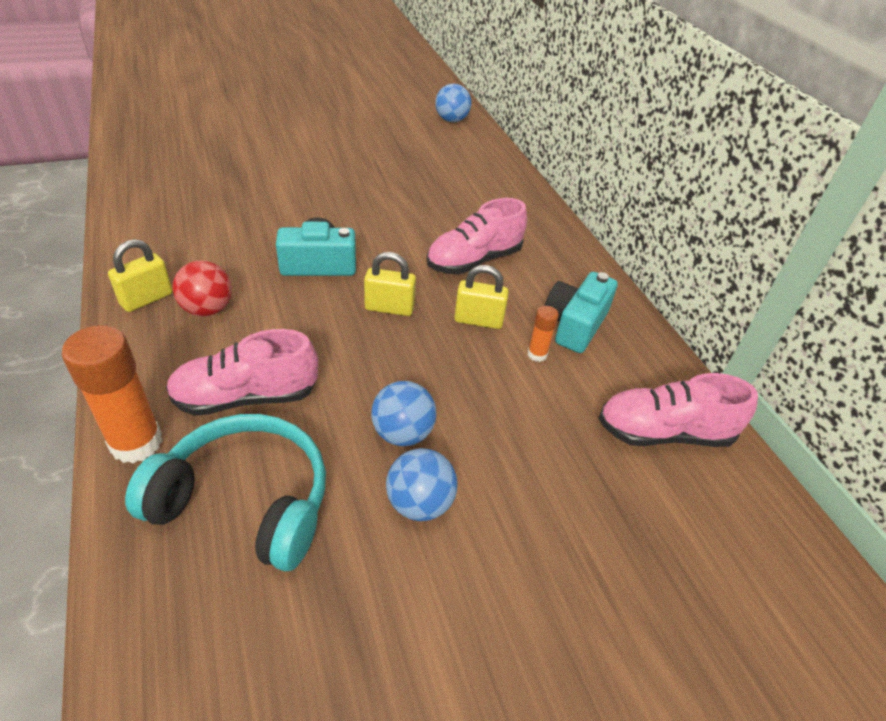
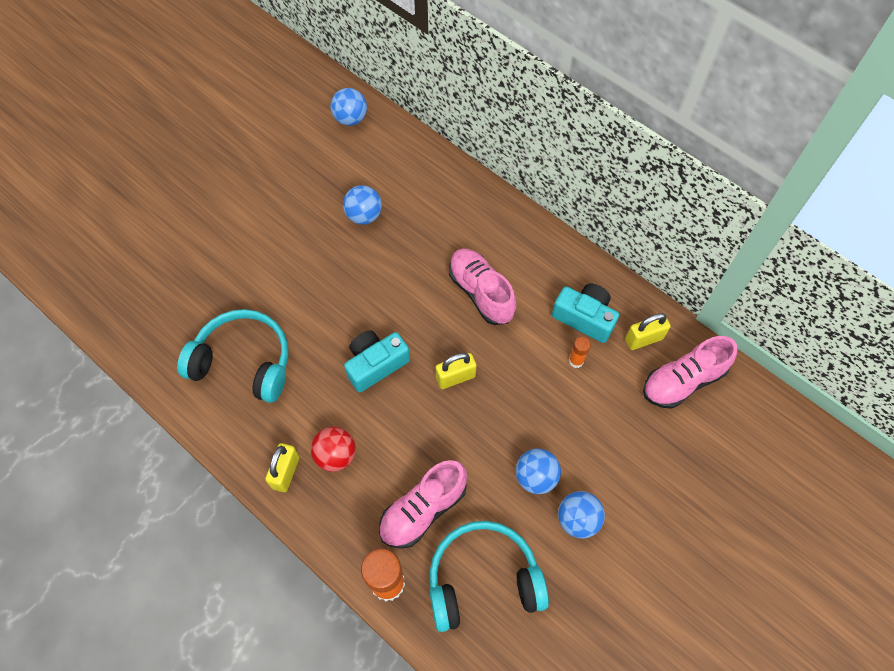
camera: 25 degrees left, 20 degrees up
(202, 212) = (243, 362): none -> turquoise headphones
(408, 172) = (364, 215): none -> blue ball
(474, 260) = (481, 292): pink shoe -> pink shoe turned 120 degrees clockwise
(478, 320) = (521, 352): yellow padlock -> yellow padlock (643, 339)
(574, 325) = (584, 317): turquoise camera -> turquoise camera turned 120 degrees clockwise

